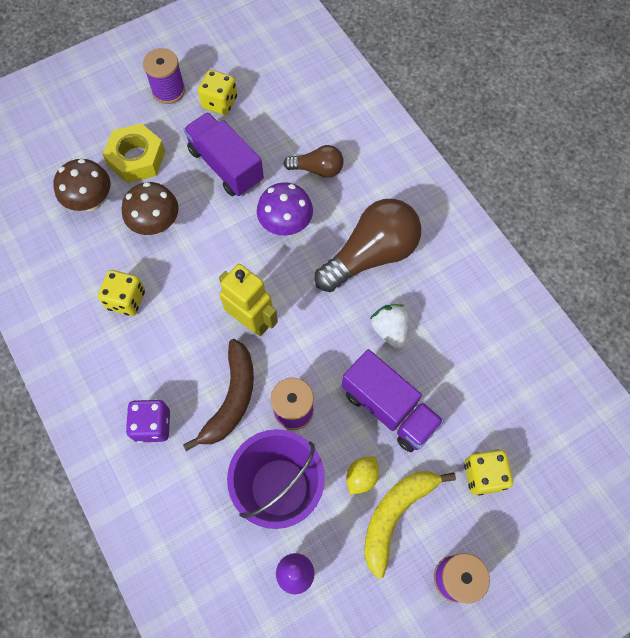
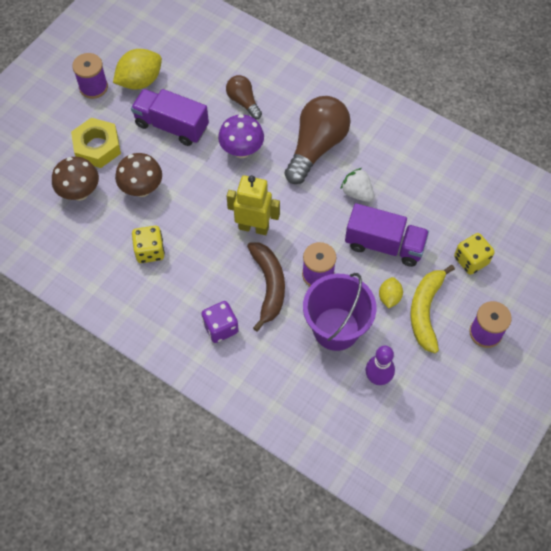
camera: 25 degrees left, 5 degrees down
(220, 102) = (140, 81): yellow dice -> yellow lemon
(317, 169) = (243, 102): brown light bulb -> brown light bulb turned 105 degrees counterclockwise

